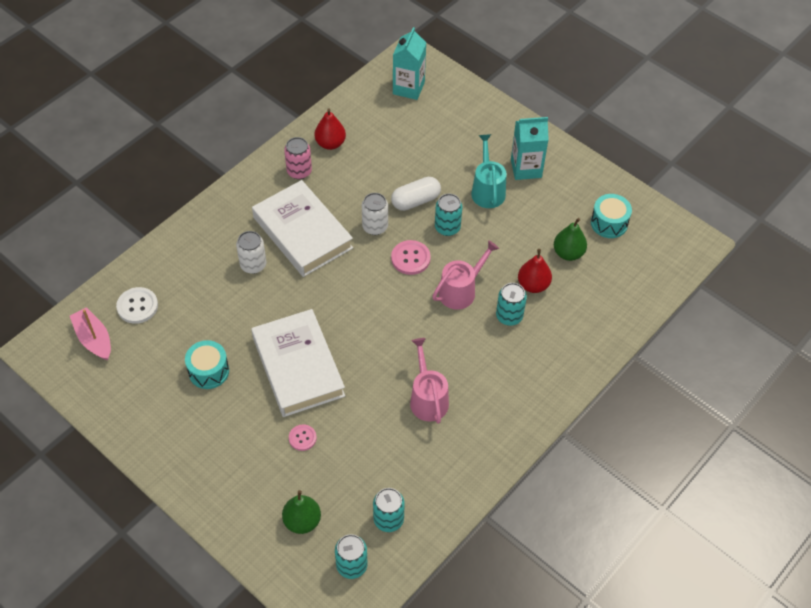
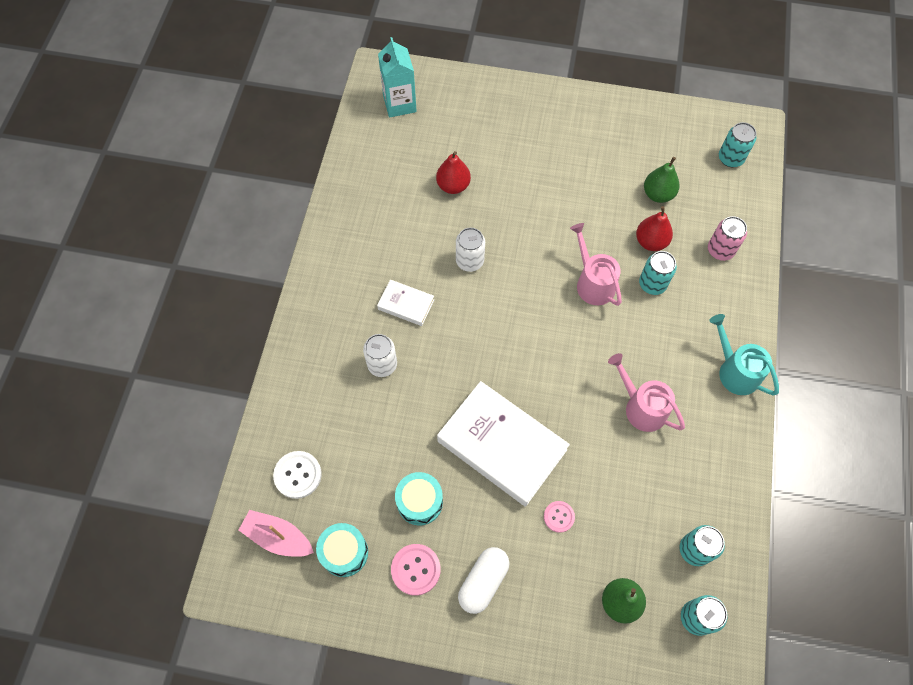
camera: 30 degrees left, 10 degrees up
(299, 171) = (356, 242): pink can -> pink can (720, 250)
(302, 233) = (406, 304): white book -> white book, size x0.48
(330, 143) = (366, 198): red pear -> red pear (453, 186)
(410, 258) = (525, 275): pink button -> pink button (416, 569)
(416, 201) = (488, 215): white capsule -> white capsule (483, 582)
(447, 227) = (536, 226): turquoise can -> turquoise can (730, 158)
(460, 291) = (593, 283): pink watering can -> pink watering can turned 45 degrees counterclockwise
(487, 190) = (545, 170): turquoise watering can -> turquoise watering can (735, 371)
(526, 168) = (563, 131): turquoise carton -> none
(609, 223) = (671, 147): turquoise drum -> turquoise drum (344, 552)

